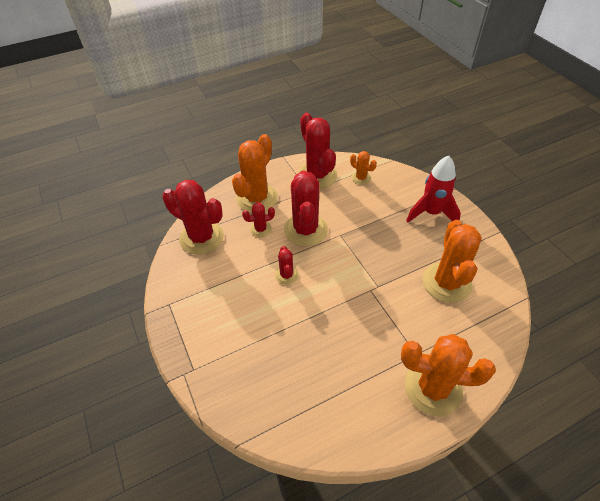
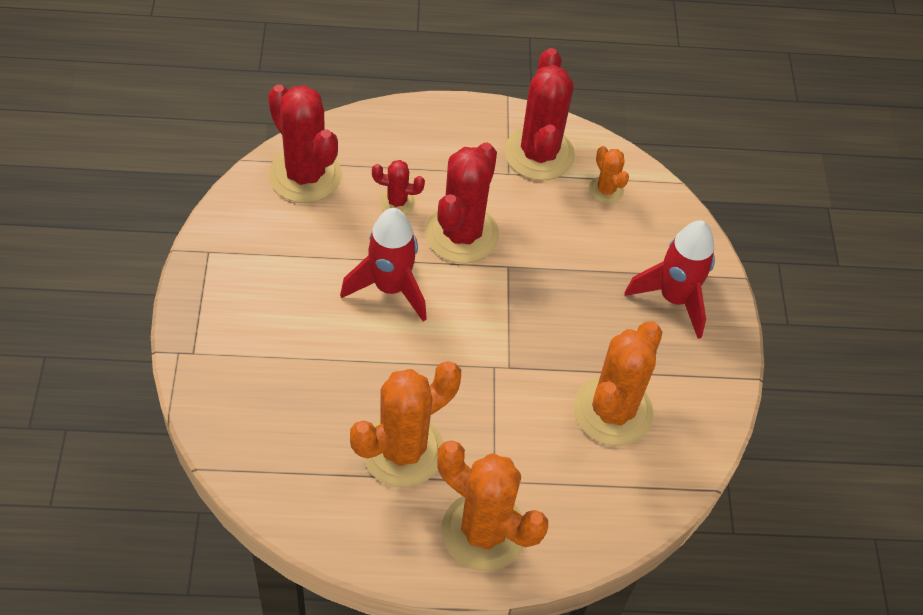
camera: 20 degrees right, 5 degrees up
(257, 198) = (422, 150): orange cactus -> orange cactus (403, 450)
(286, 275) = (390, 288): red cactus -> red rocket

